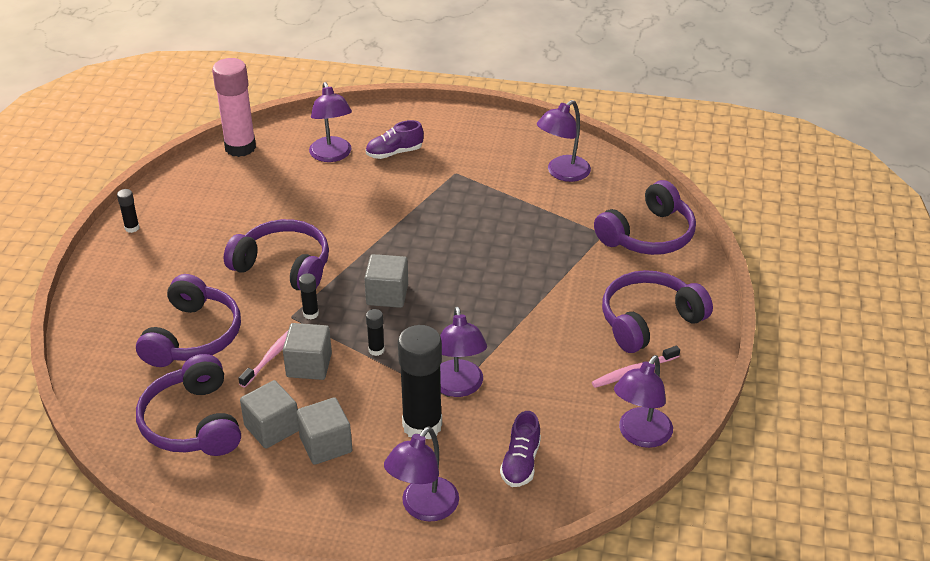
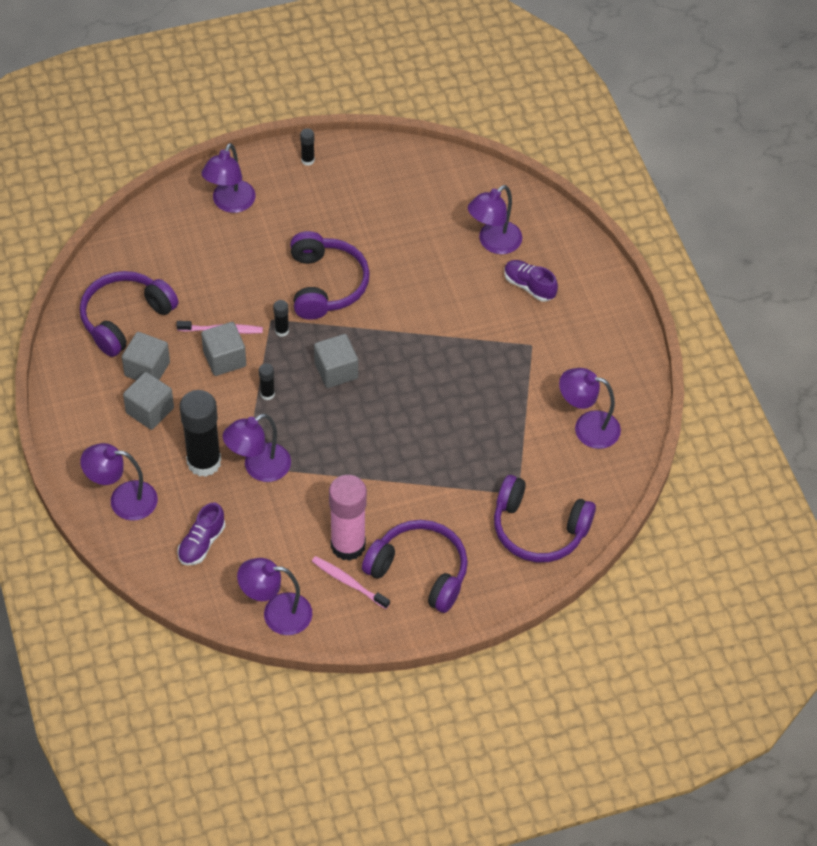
camera: 60 degrees right, 15 degrees up
(128, 295) = (230, 203): none -> purple lamp
(193, 336) = (211, 269): purple headphones -> none
(240, 147) = (459, 173): pink glue stick -> pink glue stick (348, 545)
(520, 463) = (201, 543): purple shoe -> purple shoe turned 45 degrees counterclockwise

